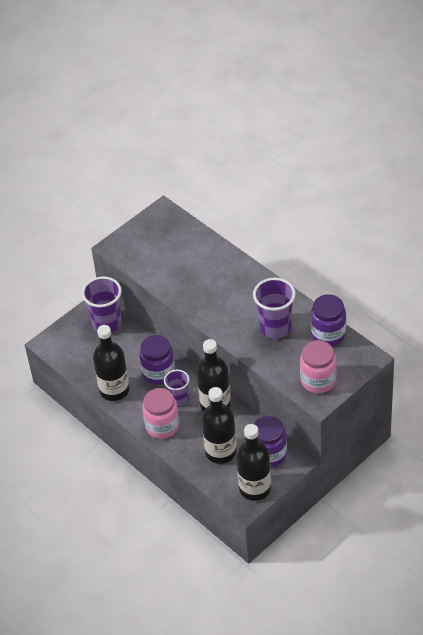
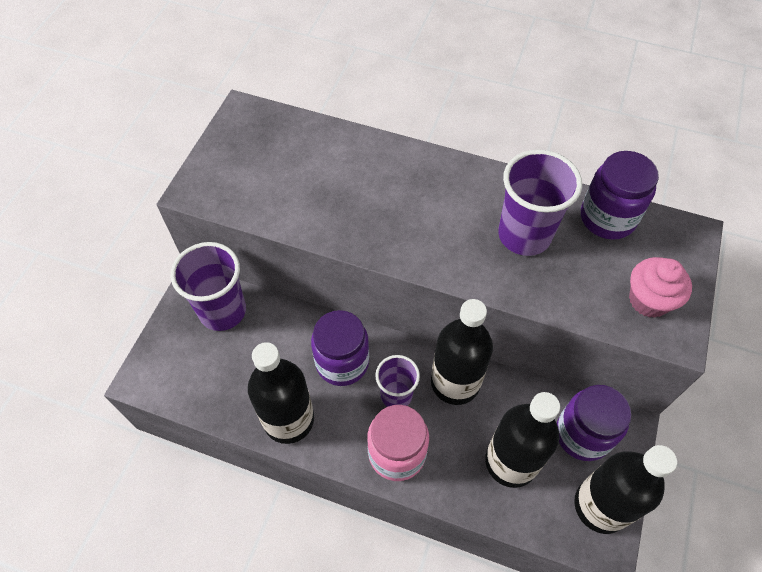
camera: 30 degrees left, 10 degrees up
(318, 380) = (648, 300): pink jar -> pink cupcake

